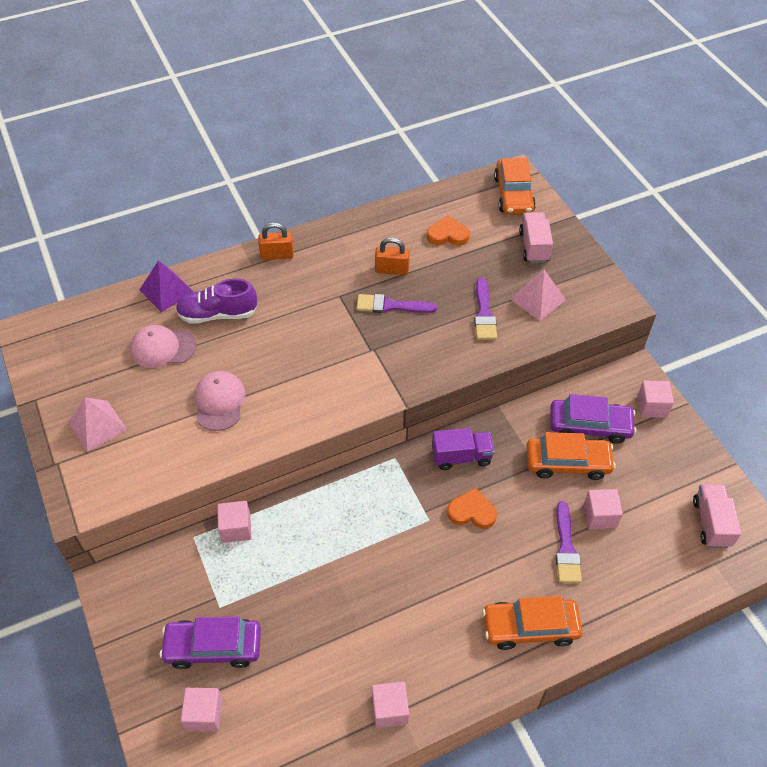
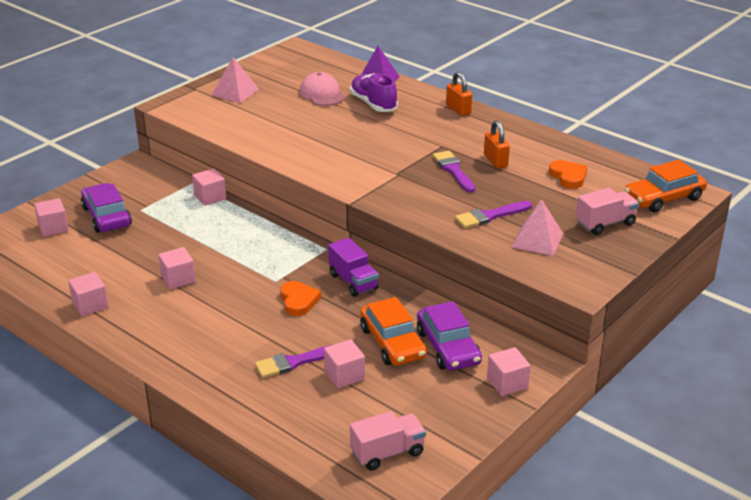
camera: 65 degrees right, 20 degrees down
(219, 402) = (290, 127): pink cap -> none
(382, 607) = (178, 279): none -> pink cube
(530, 627) = (200, 359): orange car -> none

